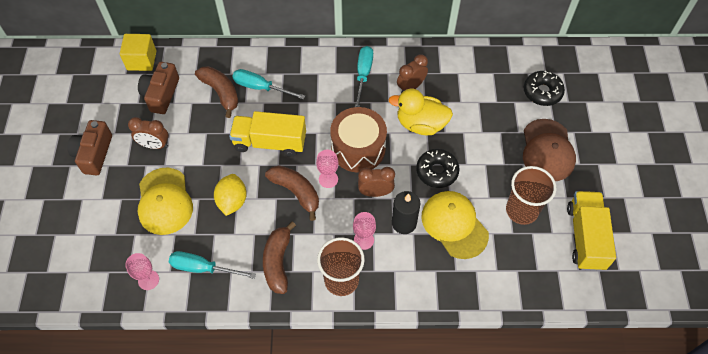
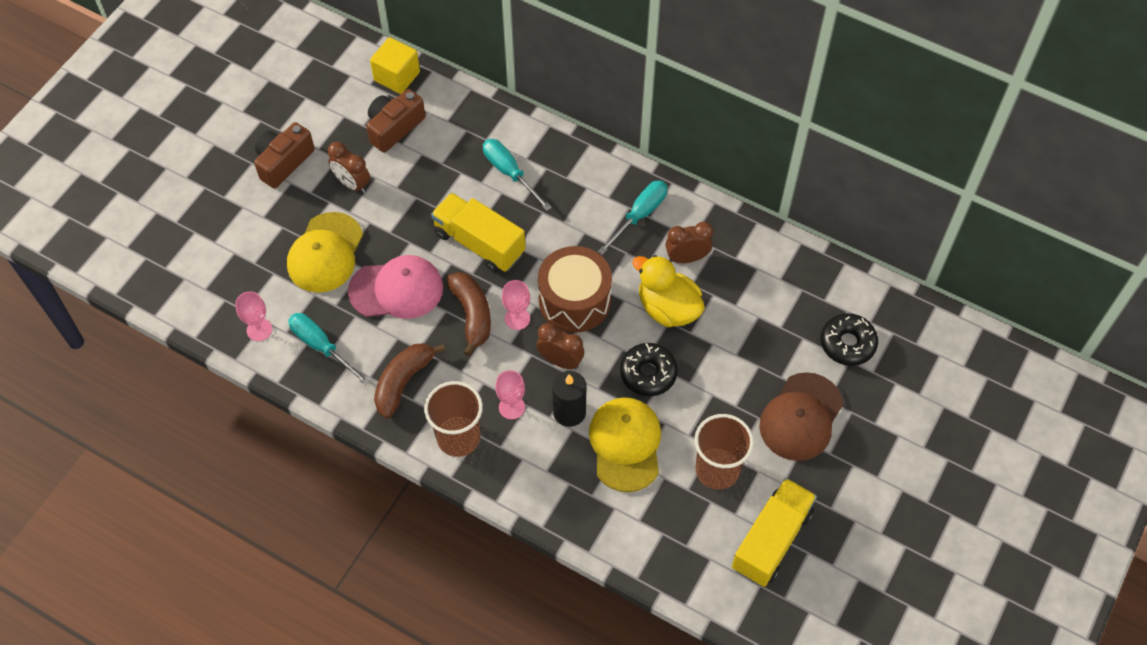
camera: 30 degrees right, 0 degrees up
(221, 93) = (461, 157): brown banana -> none
(232, 201) = (396, 289): yellow lemon -> pink cap

